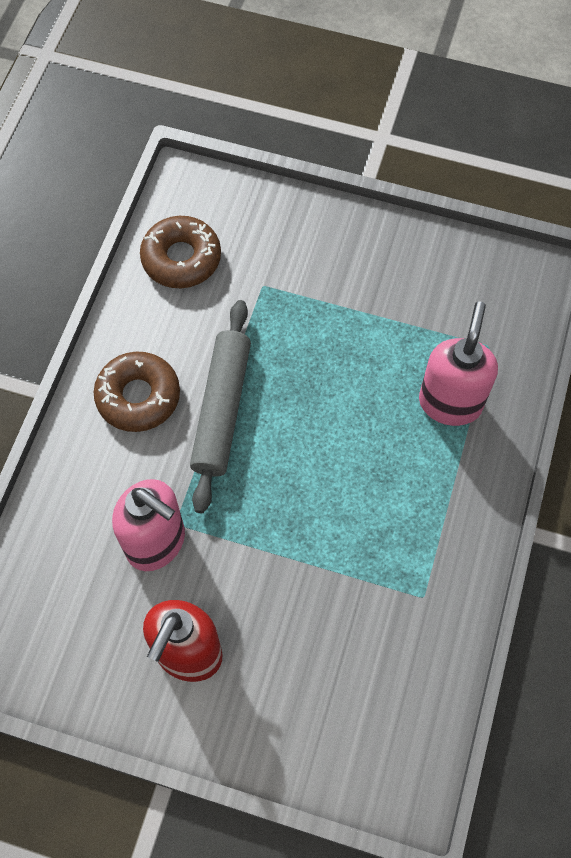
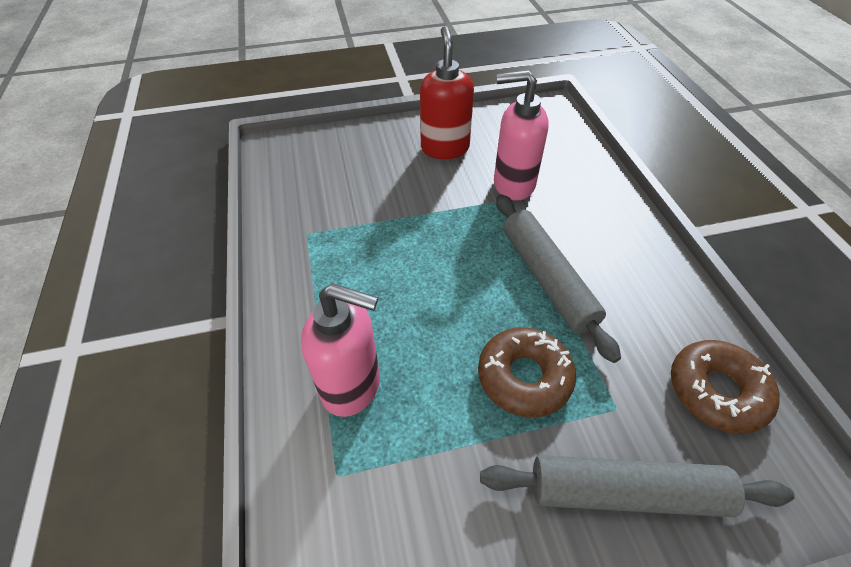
camera: 150 degrees right, 15 degrees down
(138, 396) = (616, 256): brown donut -> brown donut (524, 377)
(304, 241) = (626, 492): none -> grey rolling pin
(450, 403) = (352, 386): pink soap dispenser -> pink soap dispenser turned 60 degrees counterclockwise

